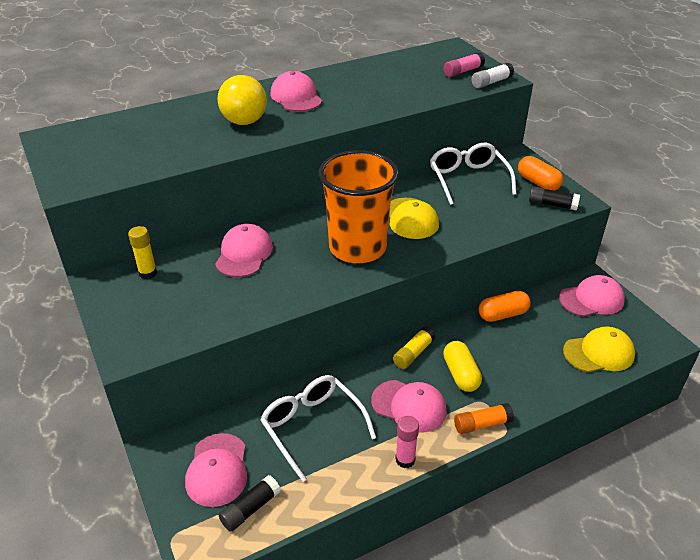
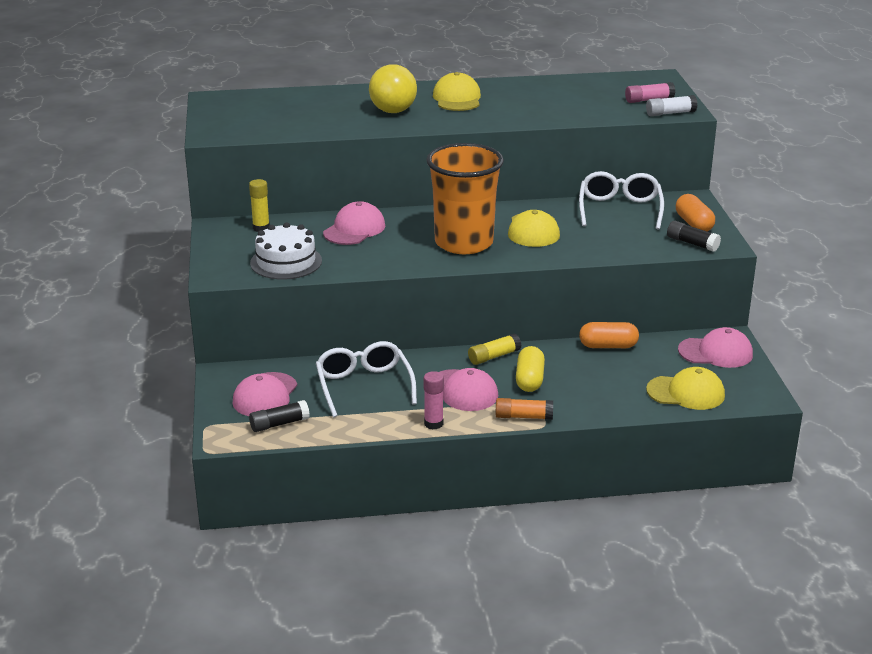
camera: 20 degrees right, 10 degrees down
(194, 314) = (286, 262): none -> white cake
(296, 97) = (457, 98): pink cap -> yellow cap

